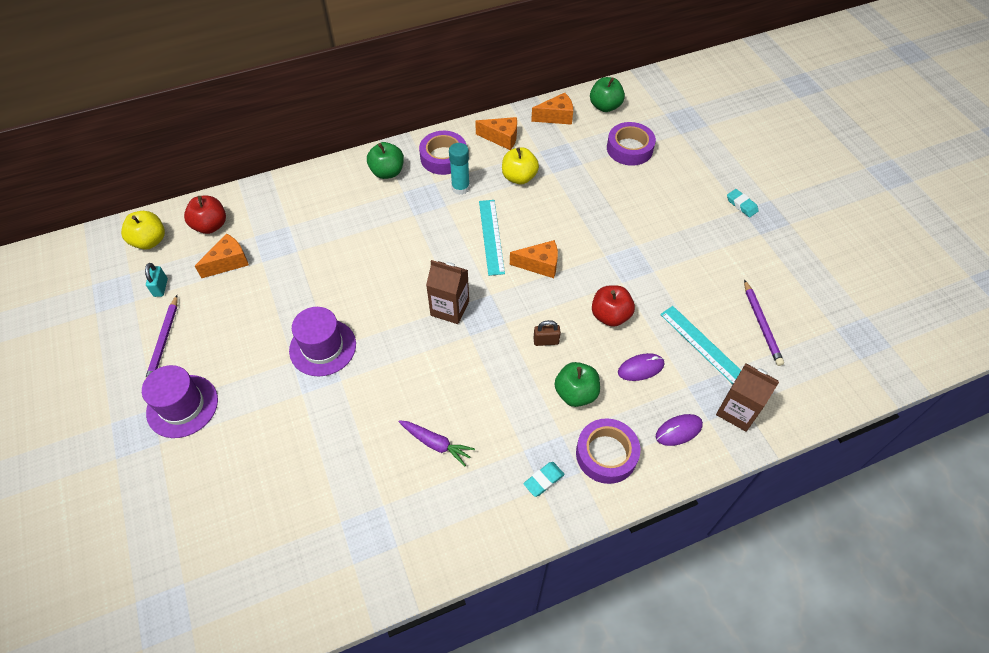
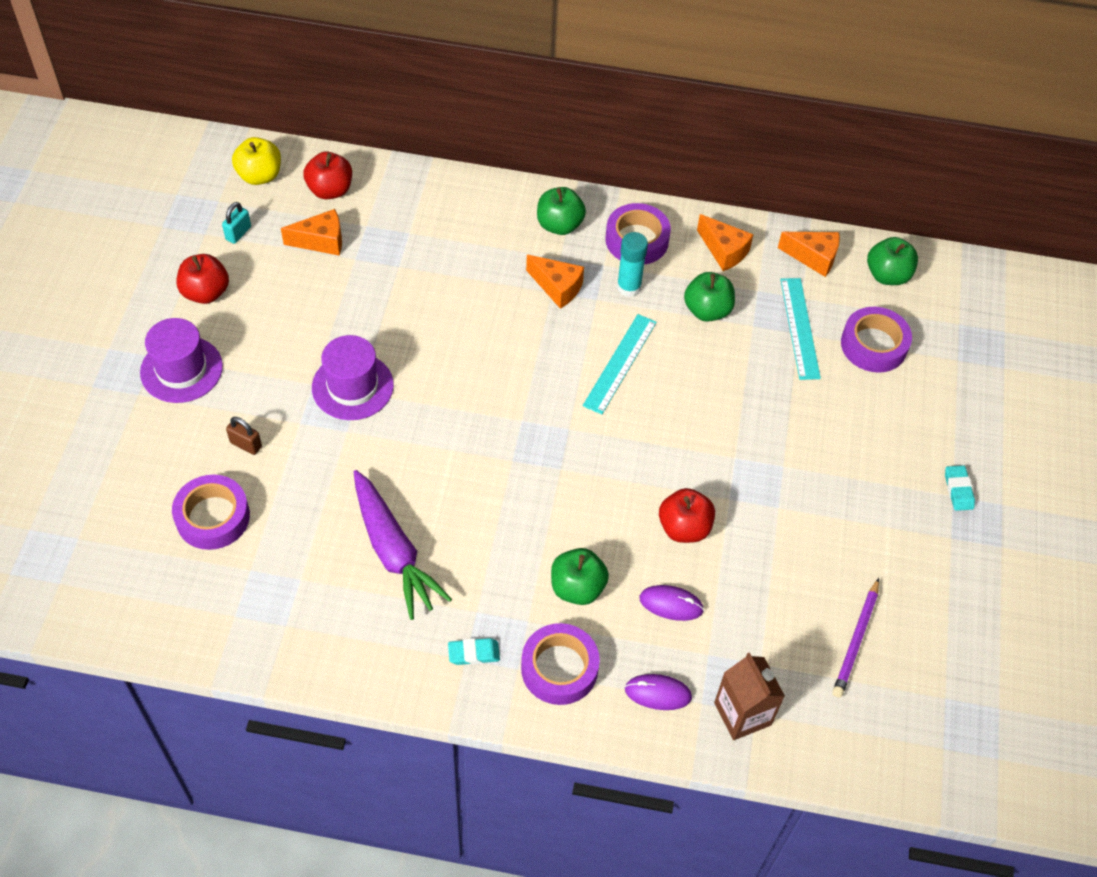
camera: 30 degrees right, 0 degrees up
(164, 341) = (206, 292): purple pencil -> red apple
(283, 500) = (213, 517): none -> purple tape
(436, 444) = (394, 552): purple carrot -> purple carrot, size x1.76
(450, 308) = (513, 419): brown carton -> none
(519, 177) = (707, 310): yellow apple -> green apple
(539, 265) = (649, 426): orange cheese -> orange cheese (557, 287)
(546, 341) = (589, 514): brown padlock -> brown padlock (246, 445)
(703, 345) = (764, 622): turquoise ruler -> turquoise ruler (799, 328)

